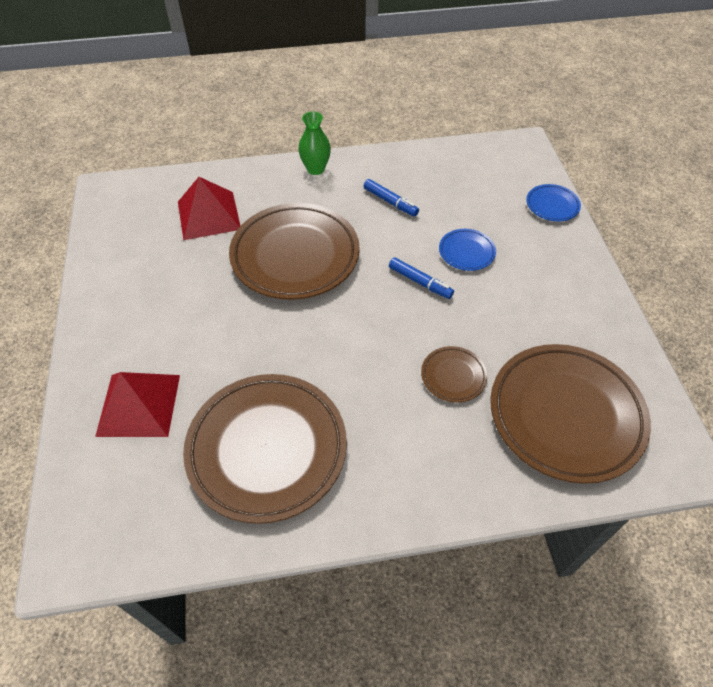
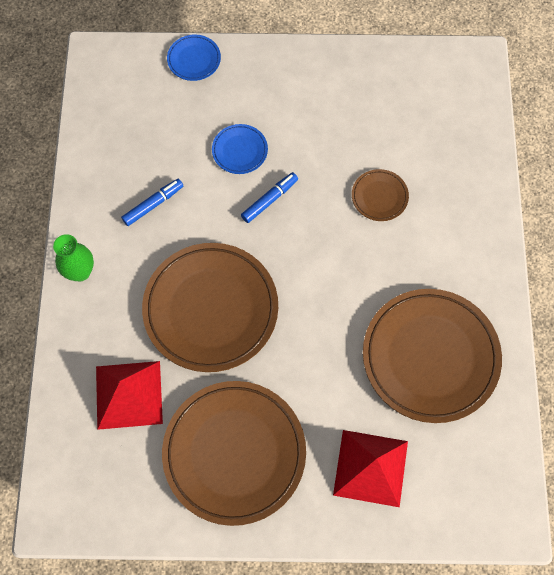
camera: 80 degrees left, 15 degrees up
(565, 415) = (428, 124): brown plate -> brown plate (234, 453)

